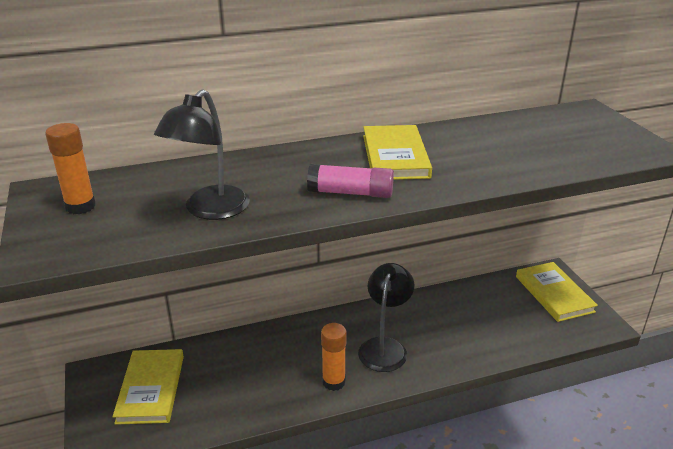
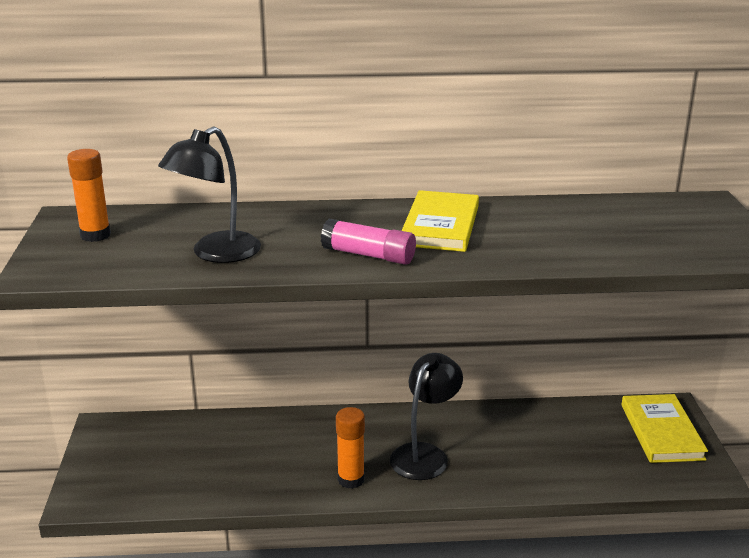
camera: 15 degrees right, 5 degrees down
(151, 388) = (154, 452): yellow book -> none

